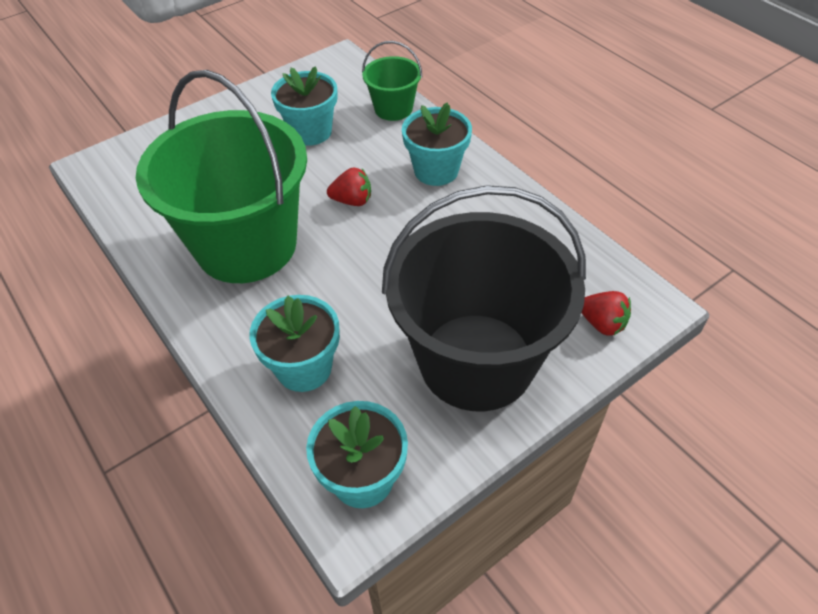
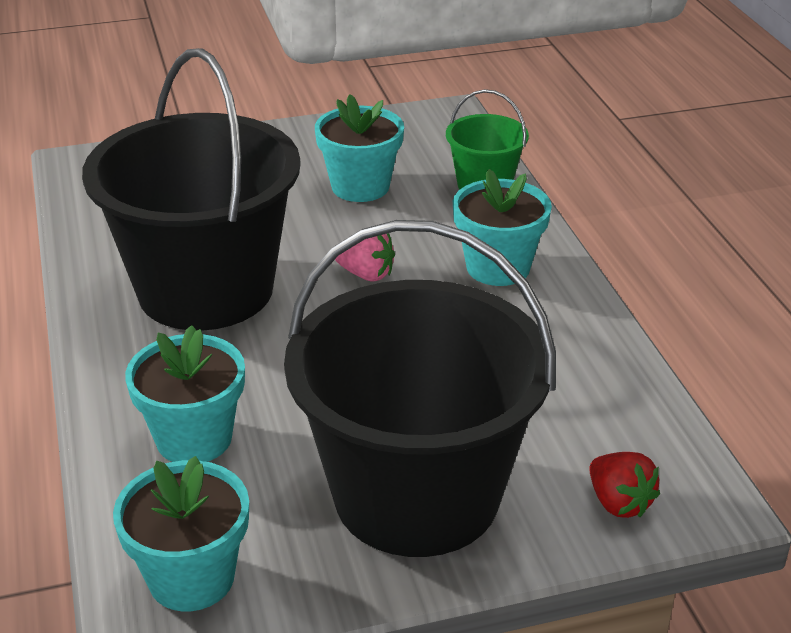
camera: 20 degrees right, 15 degrees down
(246, 245) = (205, 289): green bucket -> black bucket
(352, 201) = (366, 274): red strawberry -> pink strawberry

